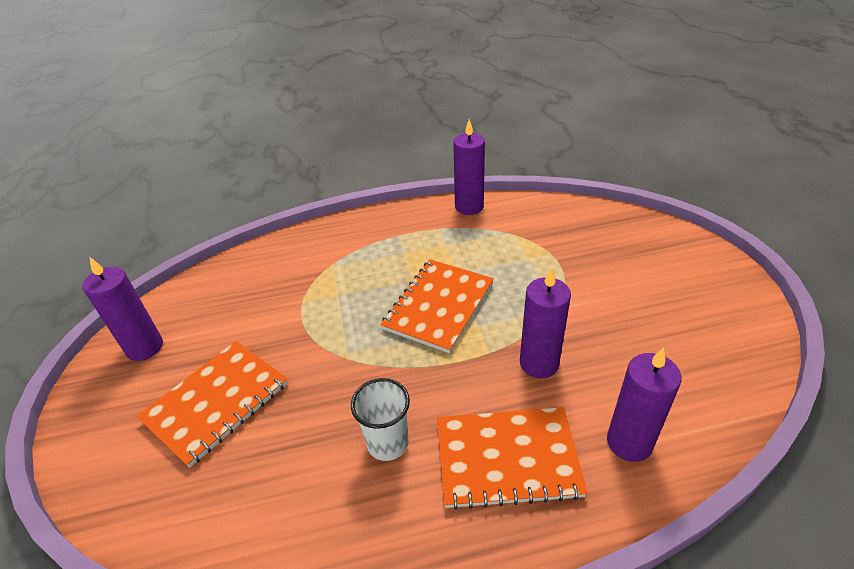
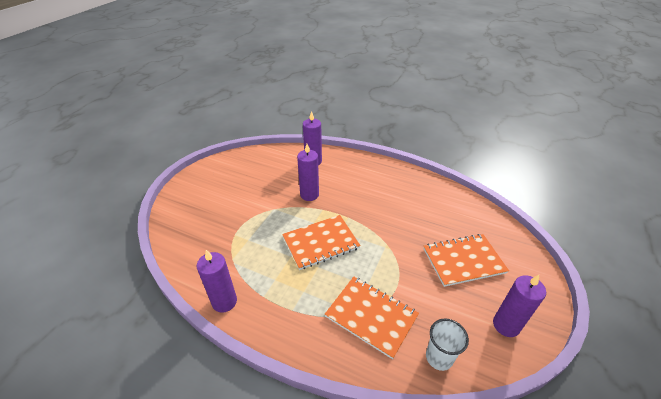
camera: 145 degrees left, 0 degrees up
(387, 443) = (393, 203): white cup -> white cup (439, 357)
(507, 458) = (355, 177): orange notebook -> orange notebook (371, 316)

